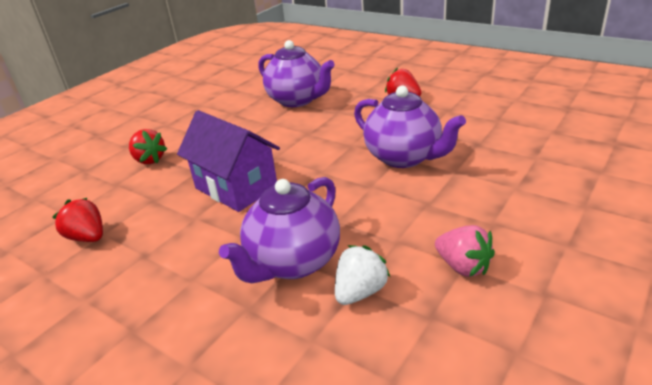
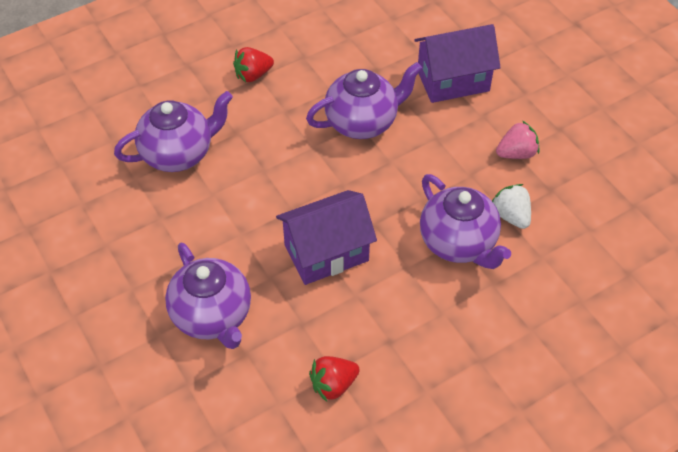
camera: 70 degrees left, 20 degrees up
(149, 160) = (213, 316): red strawberry -> purple teapot
(519, 188) = (453, 81): none -> purple house

